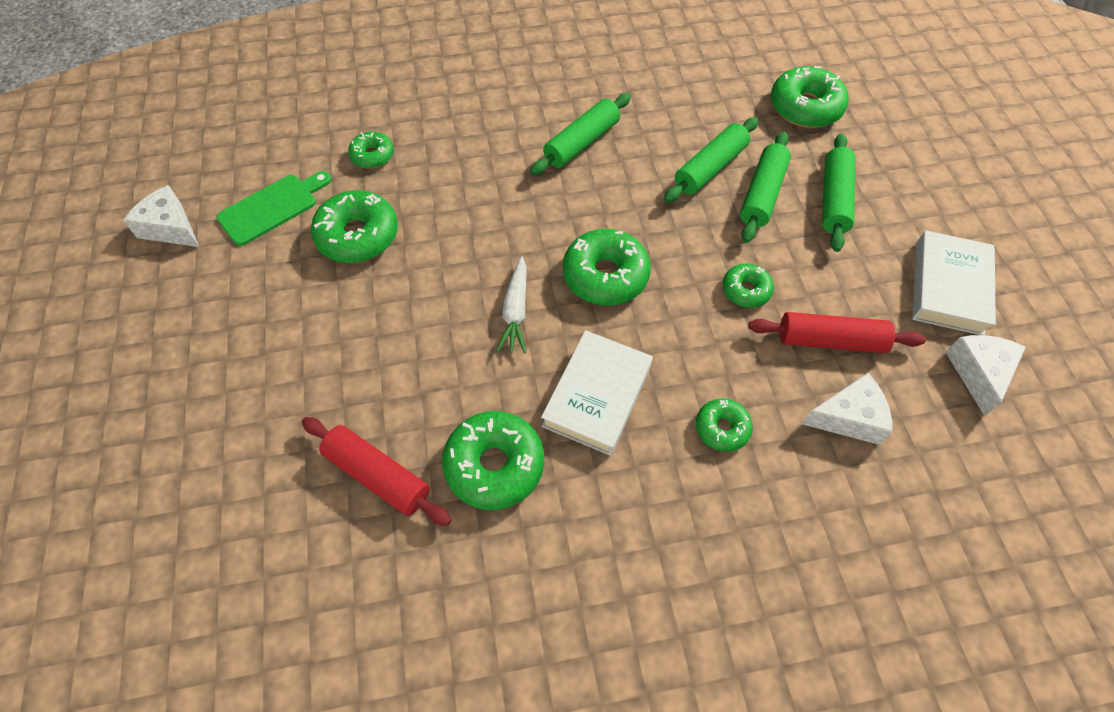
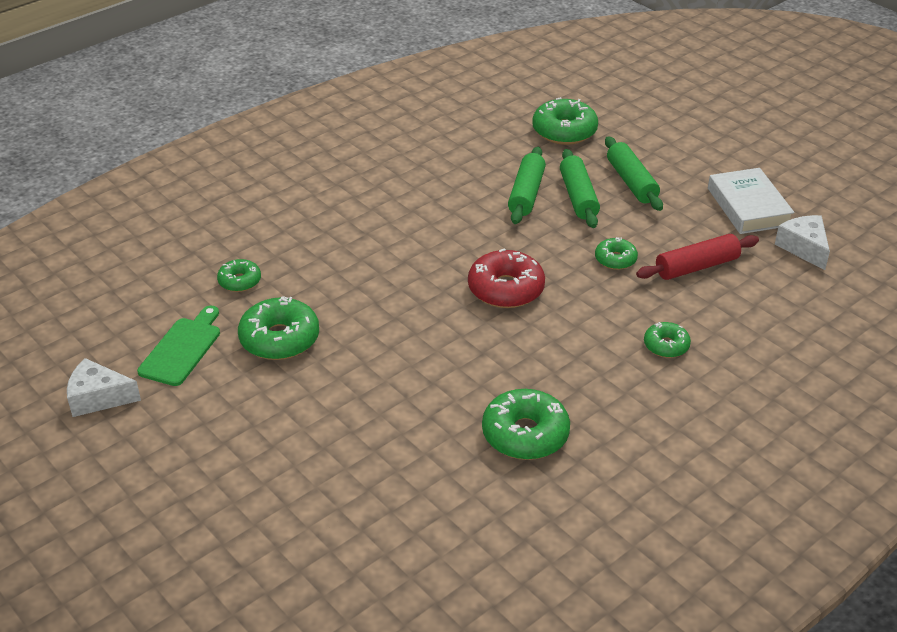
camera: 30 degrees left, 20 degrees down
(378, 475) = (442, 479): red rolling pin -> none
(515, 311) = (457, 337): white carrot -> none
(581, 143) = (412, 211): green rolling pin -> none
(597, 396) = (563, 363): white book -> none
(605, 275) = (506, 289): green donut -> red donut
(848, 417) = (743, 305): white cheese -> none

